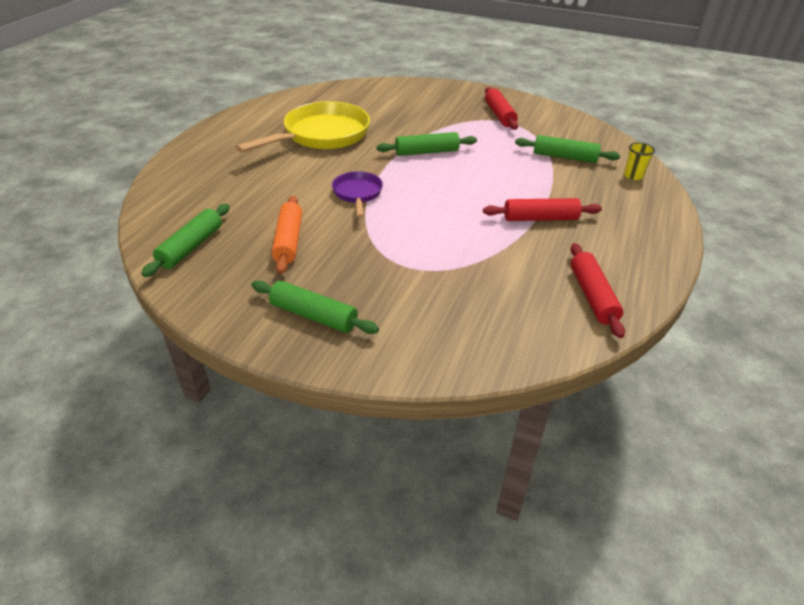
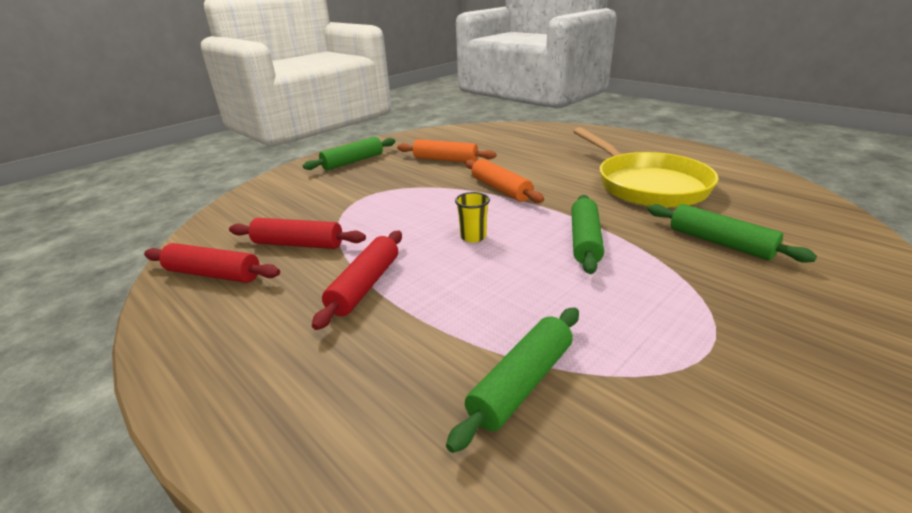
camera: 115 degrees right, 10 degrees down
(191, 247) = (464, 135): green rolling pin -> green rolling pin (720, 243)
(357, 194) = (500, 189): purple pan -> orange rolling pin
(499, 115) = (745, 354): red rolling pin -> red rolling pin (298, 244)
(633, 176) = (392, 468): yellow cup -> yellow cup (473, 237)

